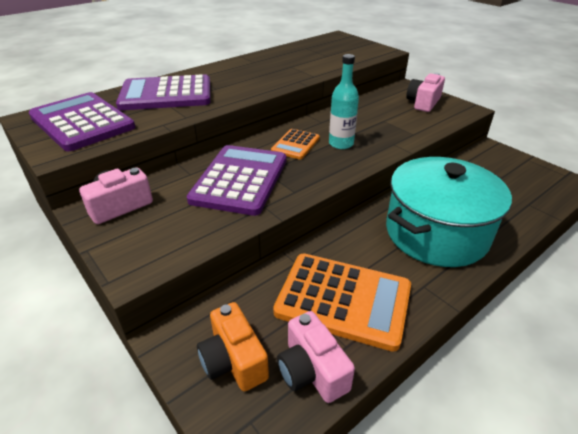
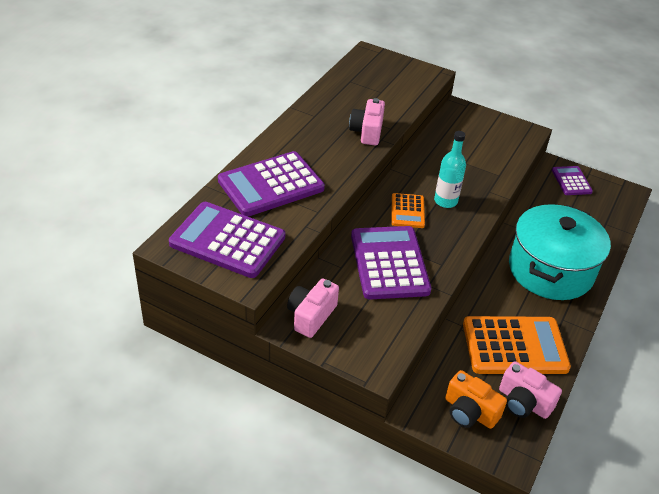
camera: 25 degrees left, 5 degrees up
(423, 103) = (487, 131): pink camera -> pink camera (367, 132)
(504, 162) = (571, 181): none -> purple calculator

